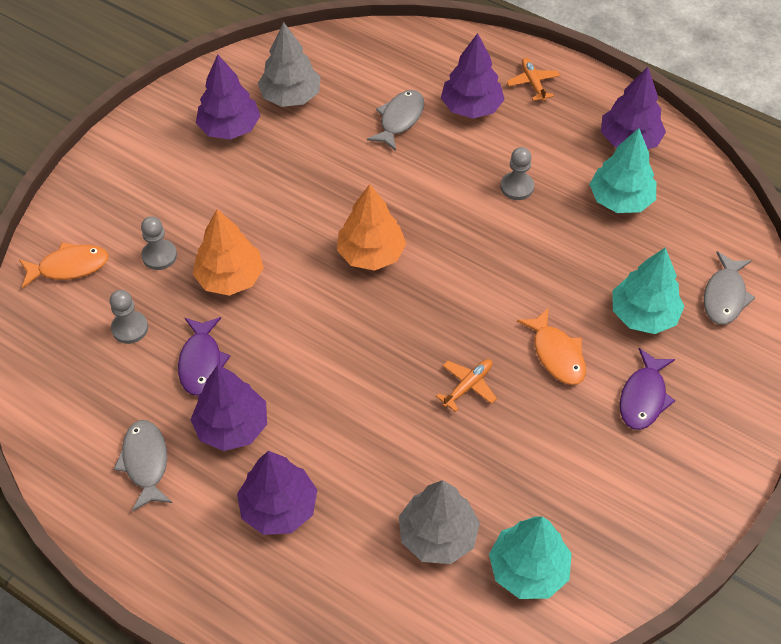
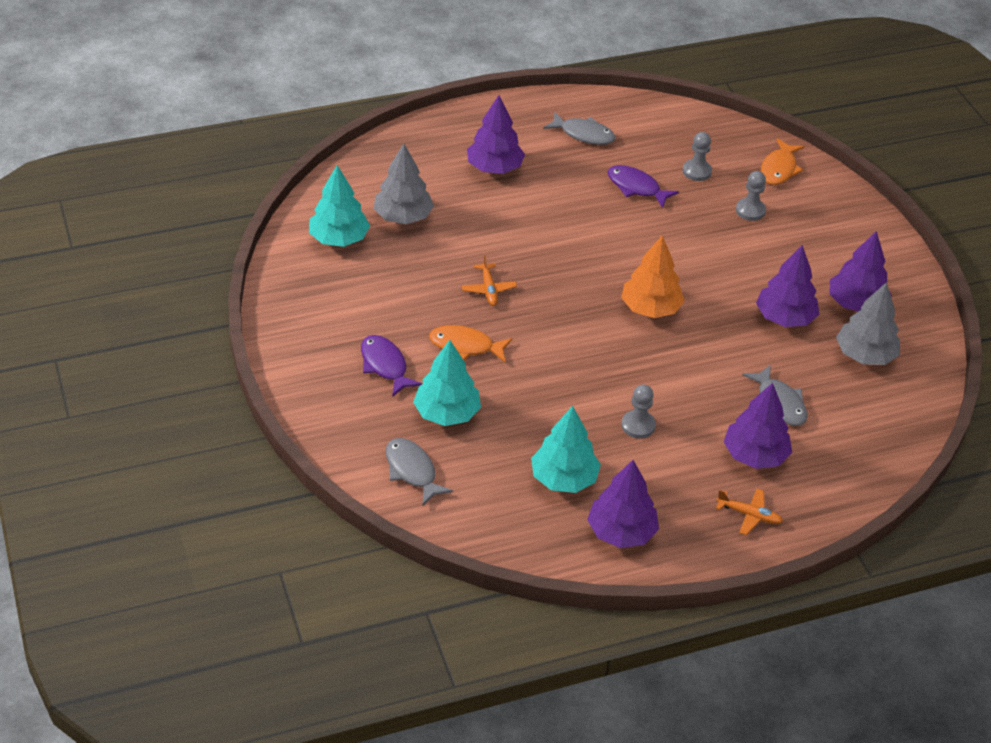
camera: 125 degrees right, 10 degrees down
(230, 278) = (697, 232): orange tree -> none
(232, 426) = (572, 177): purple tree -> purple tree (785, 317)

